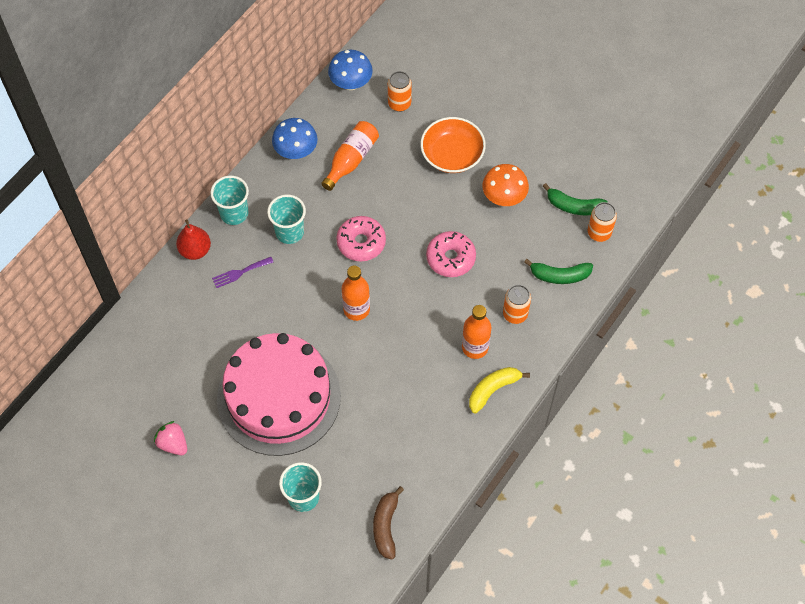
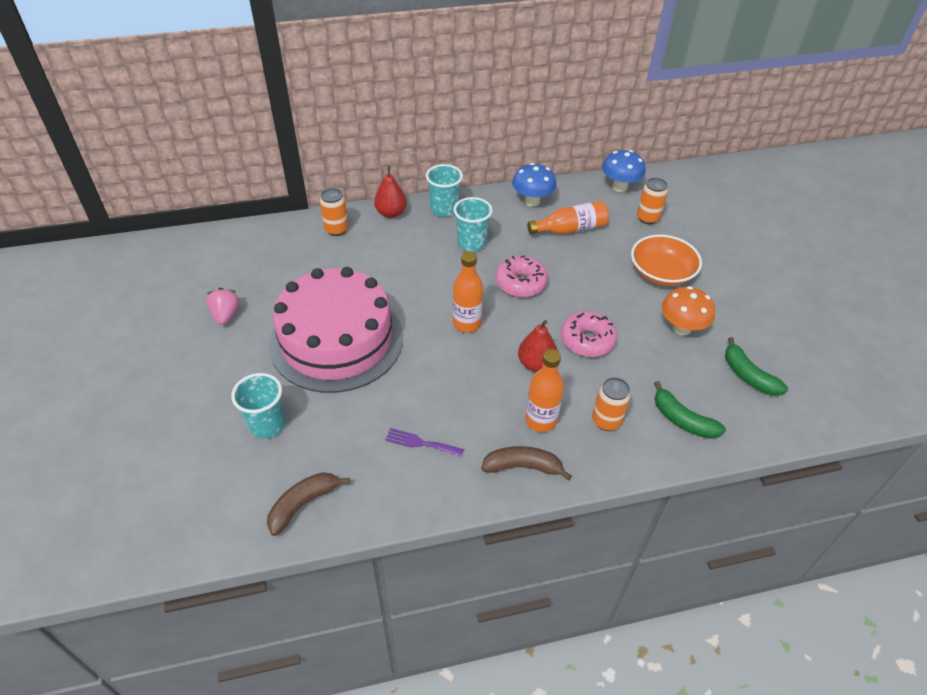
camera: 40 degrees right, 15 degrees down
(240, 273) = (406, 244): purple fork -> purple fork (420, 443)
(434, 305) = (536, 364): none -> red pear
(493, 389) = (523, 467): yellow banana -> brown banana
(599, 233) = (757, 412): orange can -> orange can (336, 229)

